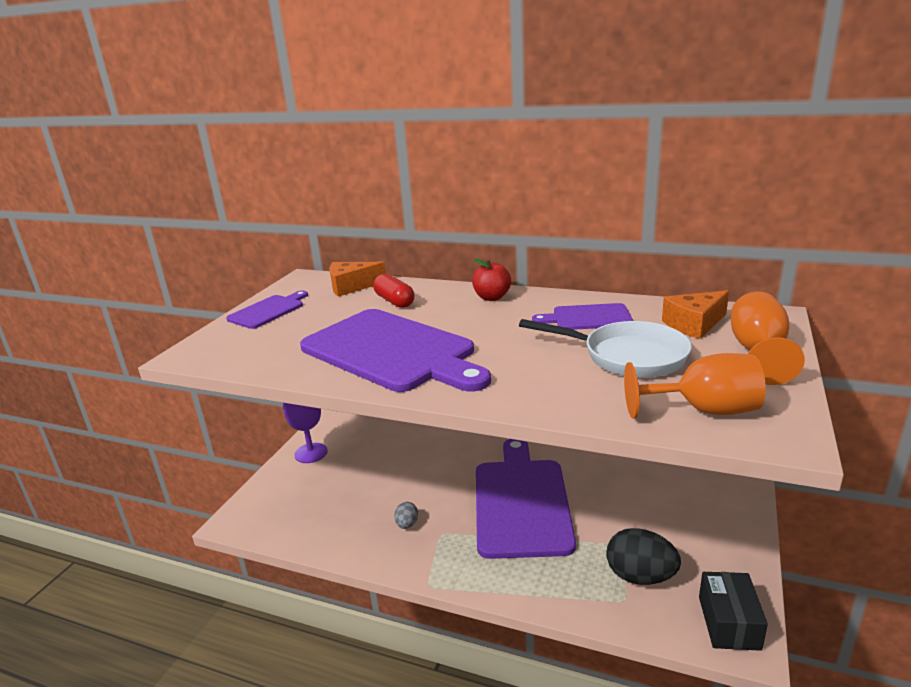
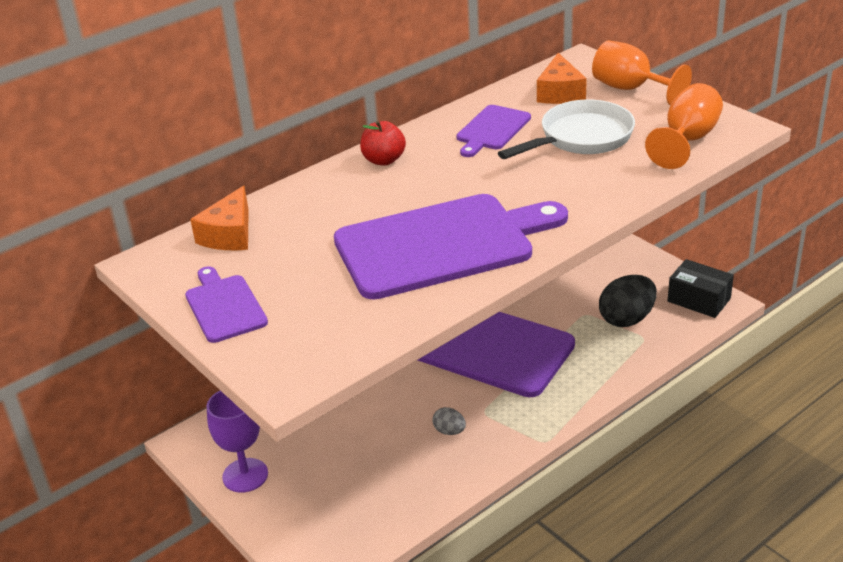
camera: 60 degrees left, 10 degrees up
(394, 301) = (315, 216): red capsule -> none

